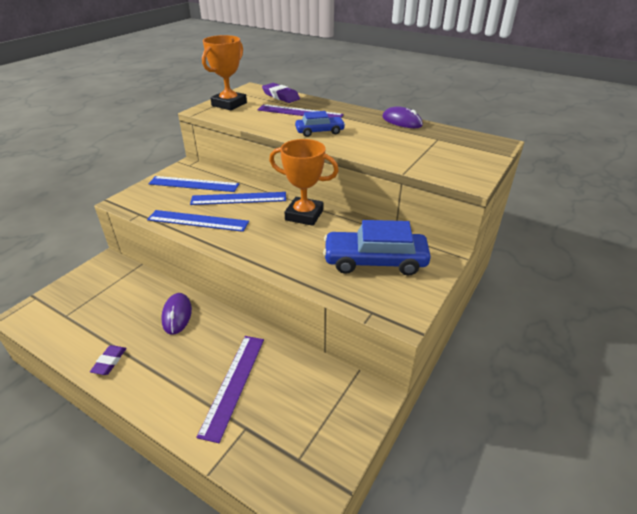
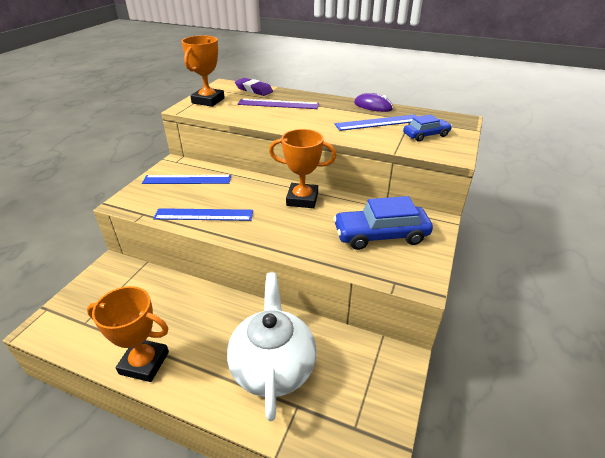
camera: 10 degrees left, 0 degrees up
(109, 362) = (144, 363): purple eraser -> orange trophy
(177, 315) = (197, 307): purple mouse -> none
(233, 384) = (273, 366): purple ruler -> white teapot
(239, 198) = (235, 189): blue ruler -> blue ruler (378, 122)
(320, 131) = (304, 121): blue car -> blue car (426, 135)

